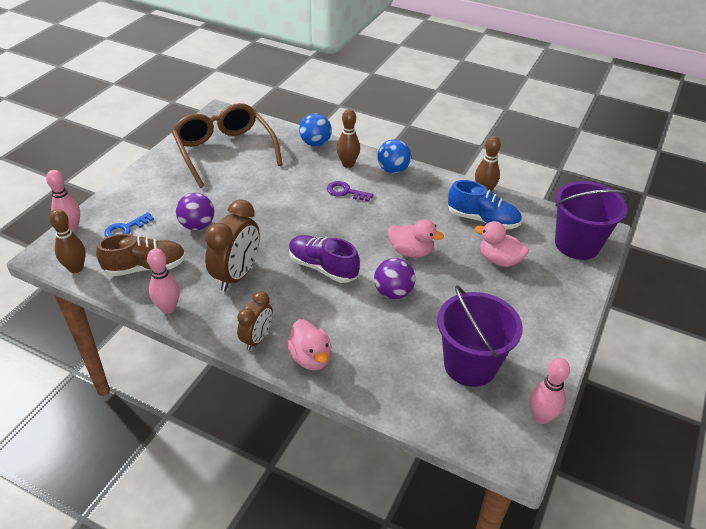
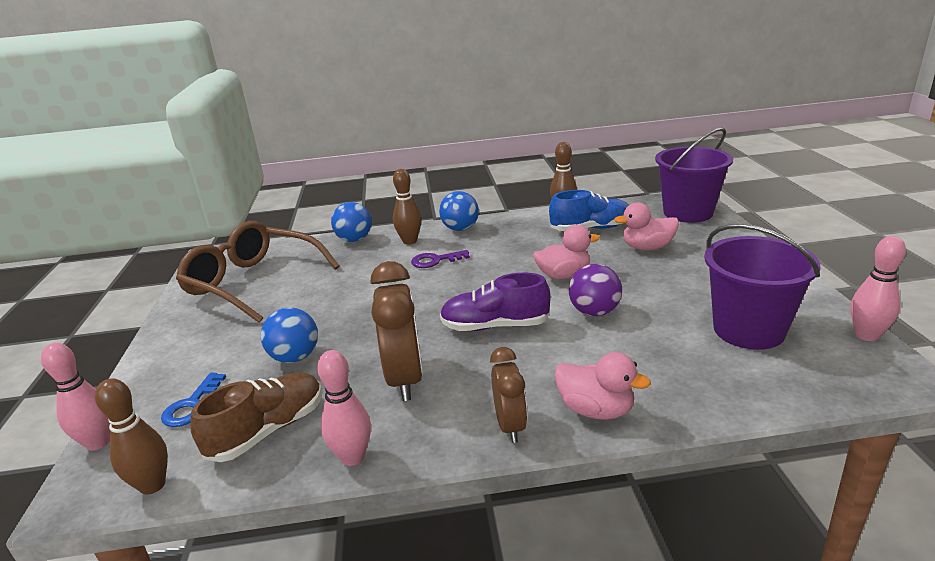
camera: 30 degrees left, 15 degrees down
(197, 225) = (295, 357): purple ball -> blue ball

